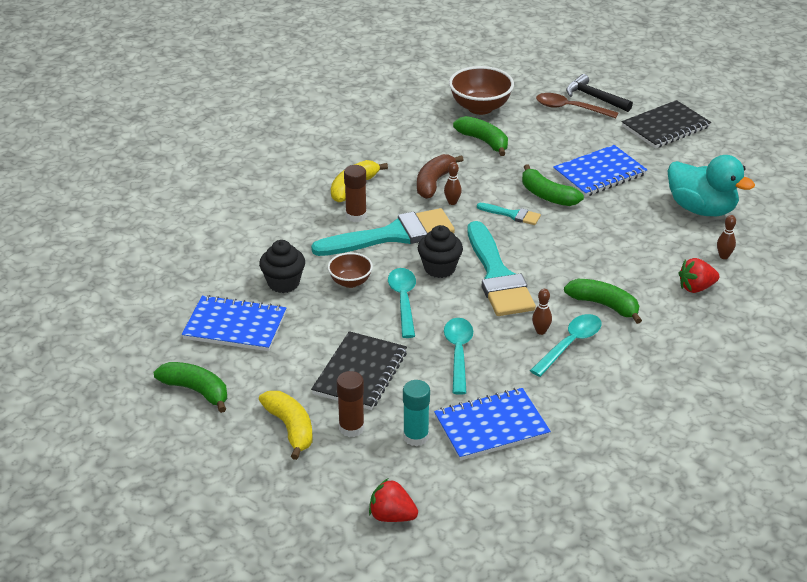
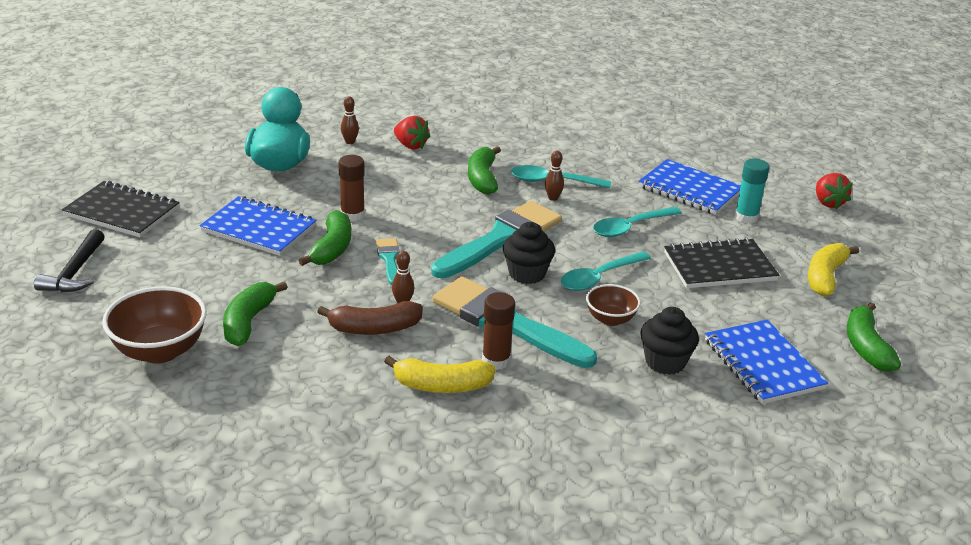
camera: 125 degrees left, 5 degrees down
(351, 428) = (781, 248): brown glue stick -> brown glue stick (352, 215)
(570, 108) = (117, 282): brown spoon -> none

